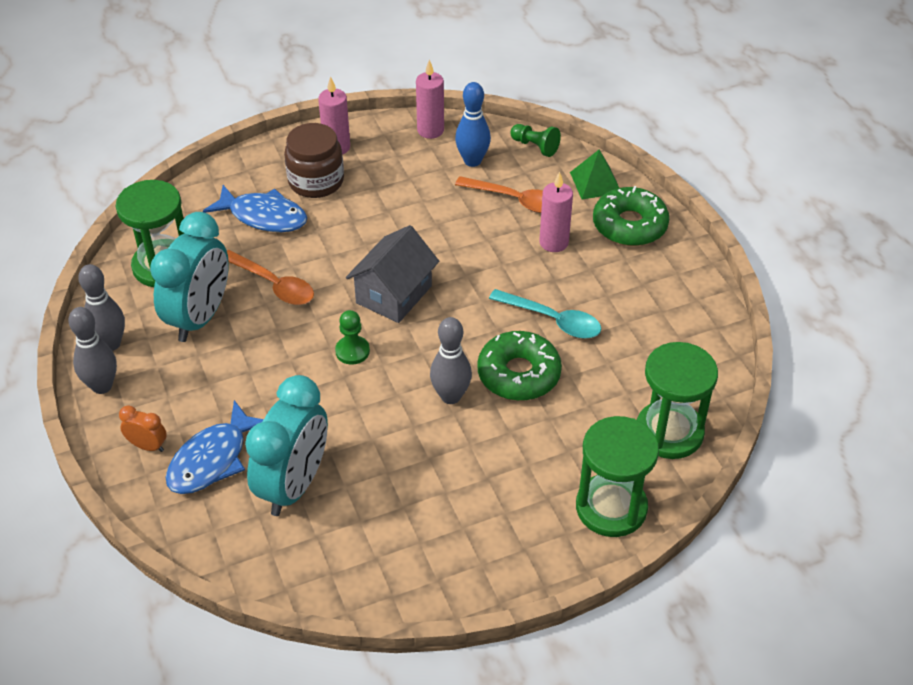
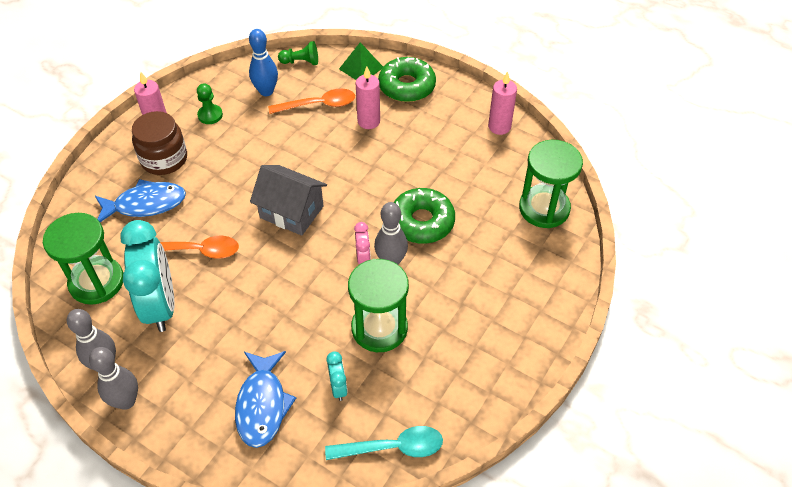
camera: 35 degrees left, 5 degrees up
(148, 446) = (203, 425): orange clock -> none
(294, 485) = (338, 387): turquoise clock -> turquoise clock, size x0.44
(352, 351) = (297, 268): green pawn -> green pawn (210, 115)
(394, 294) = (291, 212): grey house -> grey house turned 60 degrees counterclockwise
(426, 377) = (363, 258): none -> pink clock
(430, 130) = (218, 83): pink candle -> pink candle (499, 127)
(552, 320) = (412, 174): turquoise spoon -> turquoise spoon (392, 447)
(611, 507) = (552, 277): green hourglass -> green hourglass (379, 328)

